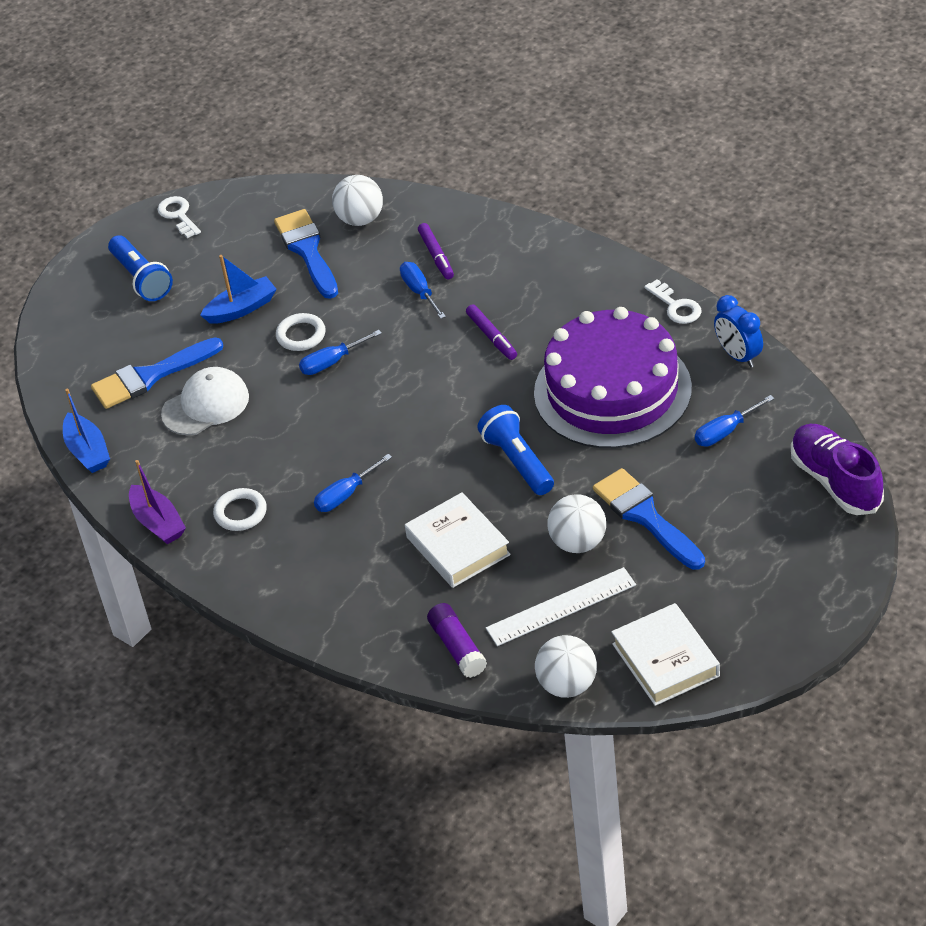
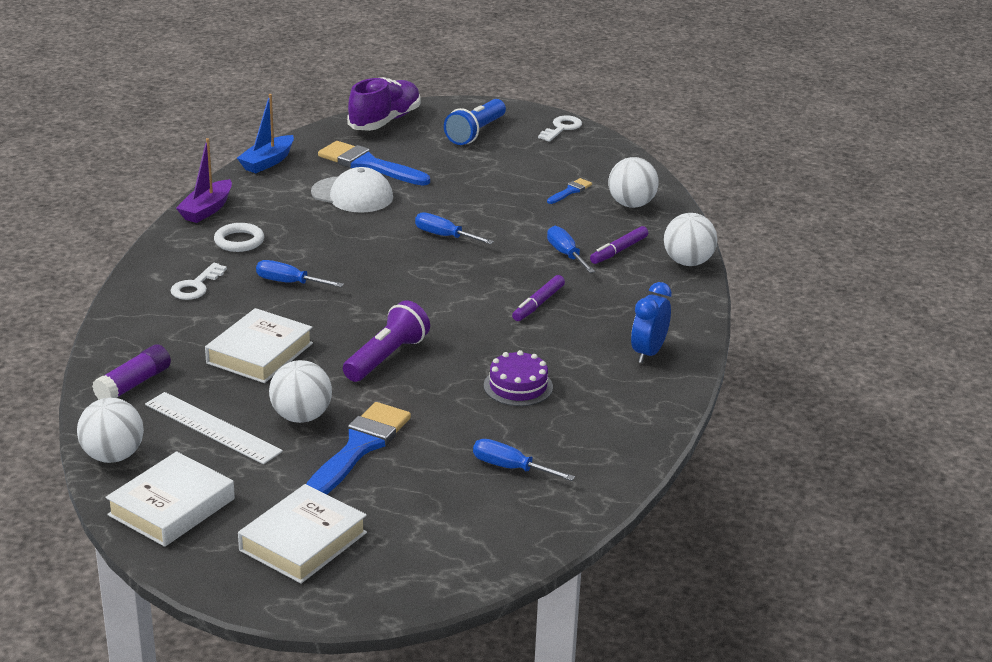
camera: 55 degrees right, 15 degrees down
(241, 308) = (476, 181): blue boat -> none
(301, 335) = (466, 214): white ring -> none
(307, 251) = (570, 191): blue brush -> blue brush, size x0.48
(420, 291) = (566, 254): blue screwdriver -> blue screwdriver turned 60 degrees counterclockwise
(484, 220) = (688, 262): none -> white ball
(517, 461) = (386, 357): blue flashlight -> purple flashlight
(612, 390) = (518, 386): purple cake -> purple cake, size x0.41
(676, 306) = (665, 395): white key -> white key (196, 286)
(738, 356) = (626, 449): blue clock -> blue clock (648, 353)
(757, 586) = (303, 541): none -> white book
(835, 481) = (488, 559): purple shoe -> purple shoe (385, 121)

